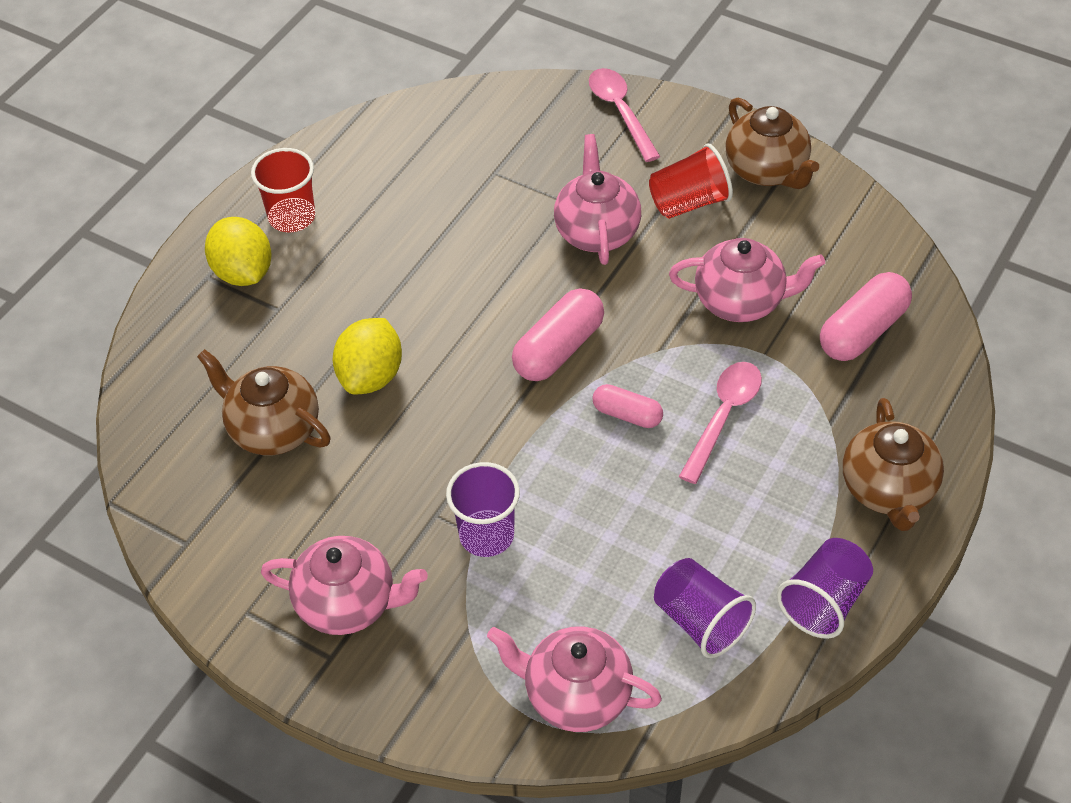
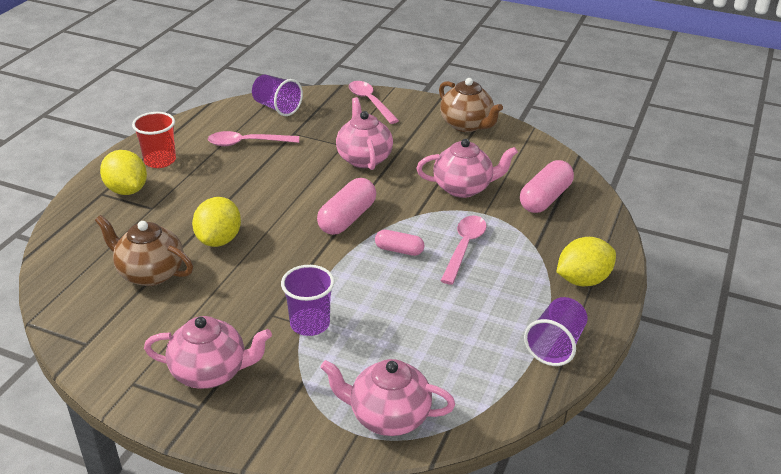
camera: 10 degrees left, 15 degrees down
(422, 189) = (247, 143): none -> pink spoon
(689, 203) = (420, 142): red cup -> none
(700, 621) = (471, 363): purple cup -> purple cup (277, 107)
(888, 490) = (582, 280): brown teapot -> yellow lemon

